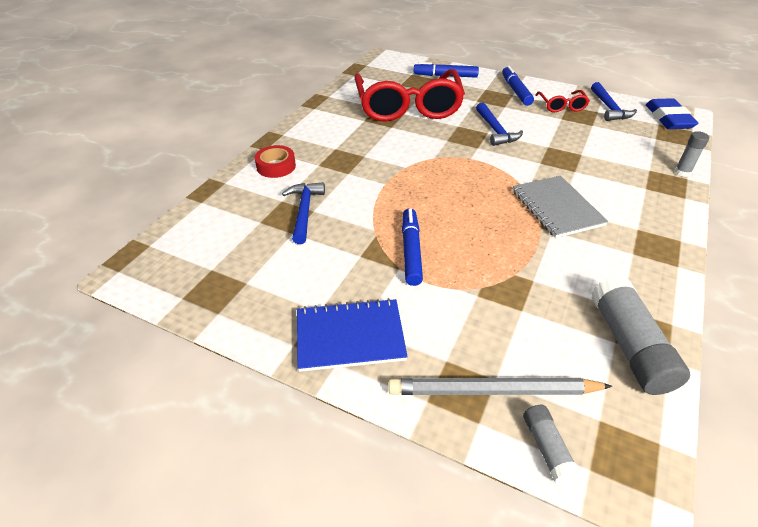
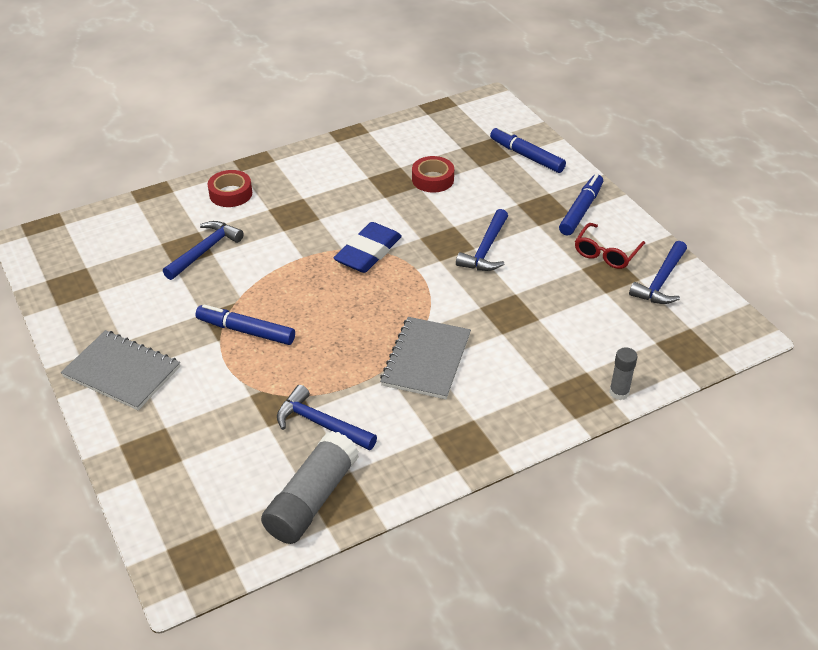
camera: 35 degrees right, 0 degrees up
(350, 336) = (122, 372): blue notebook -> grey notebook
(408, 106) = (432, 179): red glasses -> red tape
(411, 251) = (246, 331): blue marker -> blue marker turned 105 degrees counterclockwise
(493, 391) = (170, 466): grey pencil -> none
(546, 448) = (156, 520): grey glue stick -> none
(555, 286) = (321, 424): none -> blue hammer
(668, 118) = (714, 327): blue eraser -> blue eraser (368, 252)

